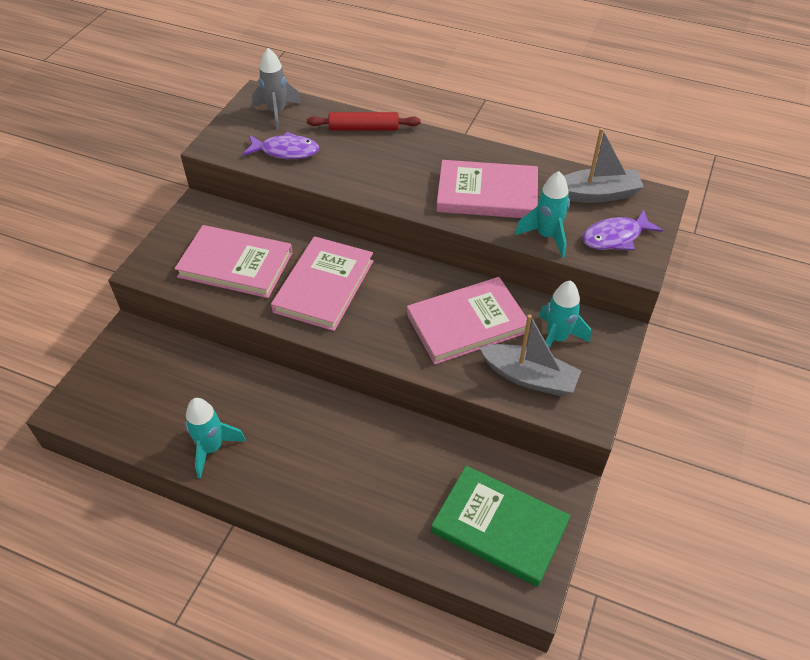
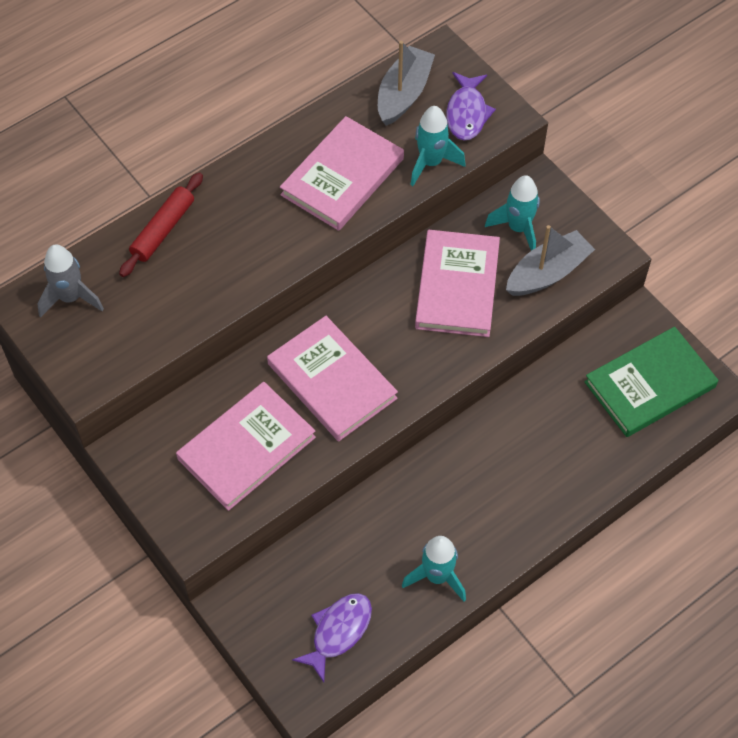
camera: 60 degrees left, 10 degrees up
(286, 151) = (148, 318): purple fish -> purple fish (338, 632)

